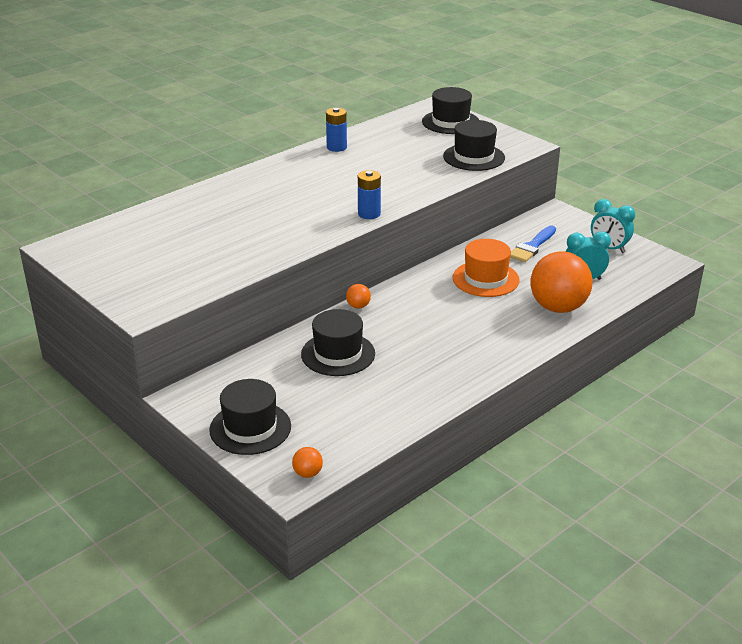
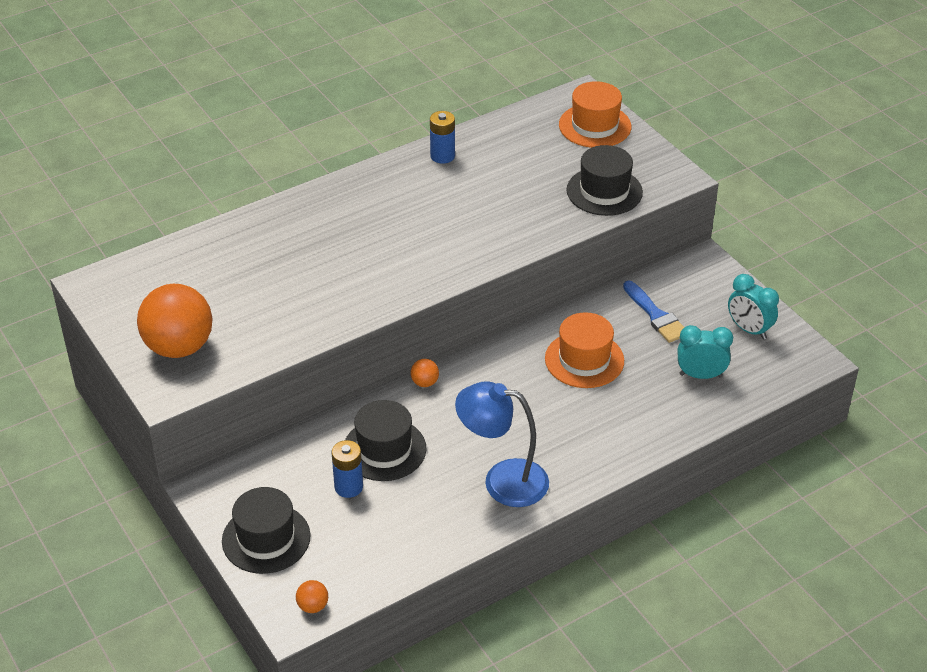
camera: 10 degrees right, 10 degrees up
(369, 214) = (451, 273): blue battery -> blue battery (348, 487)
(447, 364) = (502, 480): none -> blue lamp
(450, 122) = (595, 126): black hat -> orange hat
(532, 246) = (656, 315): blue brush -> blue brush turned 75 degrees counterclockwise
(558, 307) = (656, 414): orange ball -> orange ball (179, 347)

